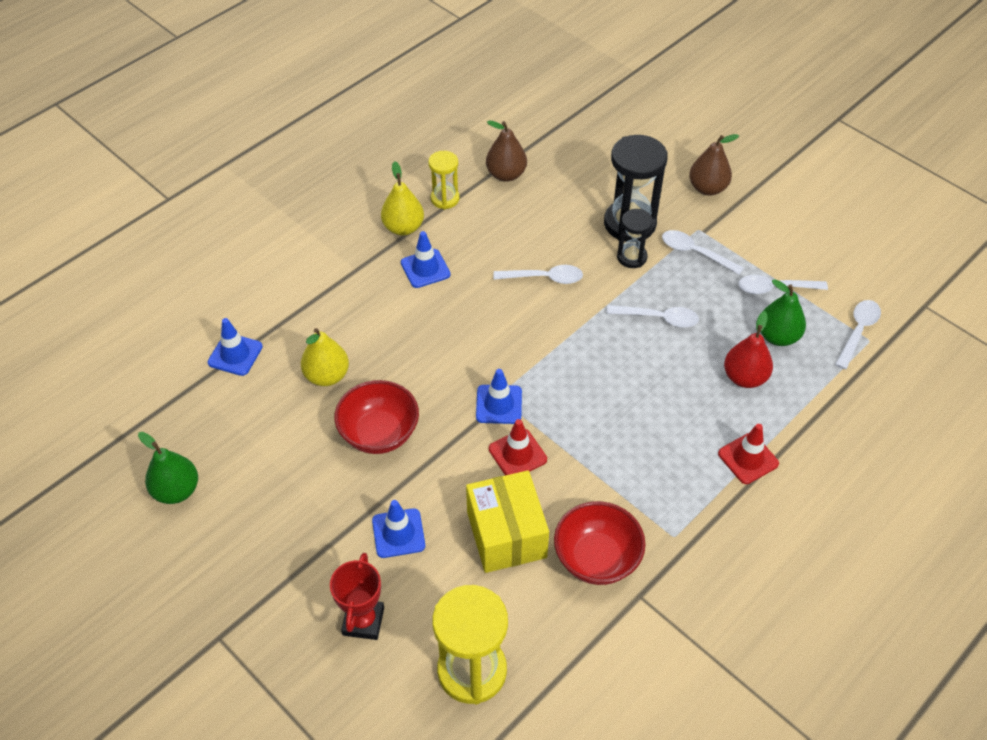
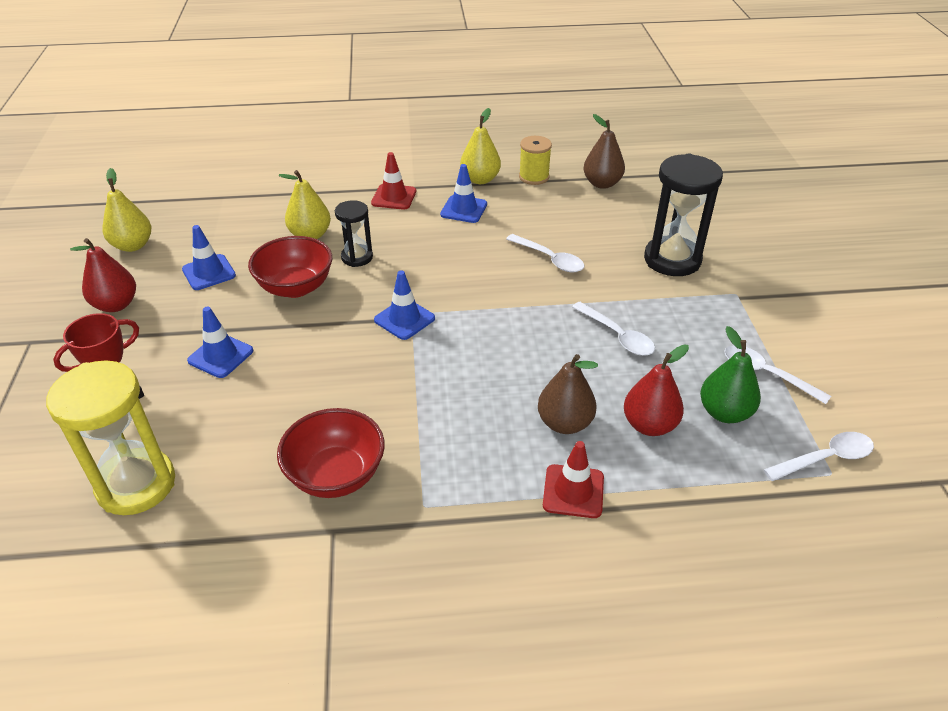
camera: 40 degrees right, 10 degrees down
(176, 490) = (133, 245): green pear -> yellow pear
(235, 354) = (272, 194): blue traffic cone -> blue traffic cone (209, 272)
(246, 554) = (116, 305): none -> red pear
(445, 199) = (534, 177): yellow hourglass -> yellow spool
(506, 534) = (291, 408): yellow box -> none
(517, 454) = (374, 360): red traffic cone -> red traffic cone (394, 197)
(632, 257) = (645, 282): black hourglass -> black hourglass (357, 257)
(695, 253) = (712, 308): white spoon -> none
(707, 188) = (780, 270): brown pear -> brown pear (564, 423)

